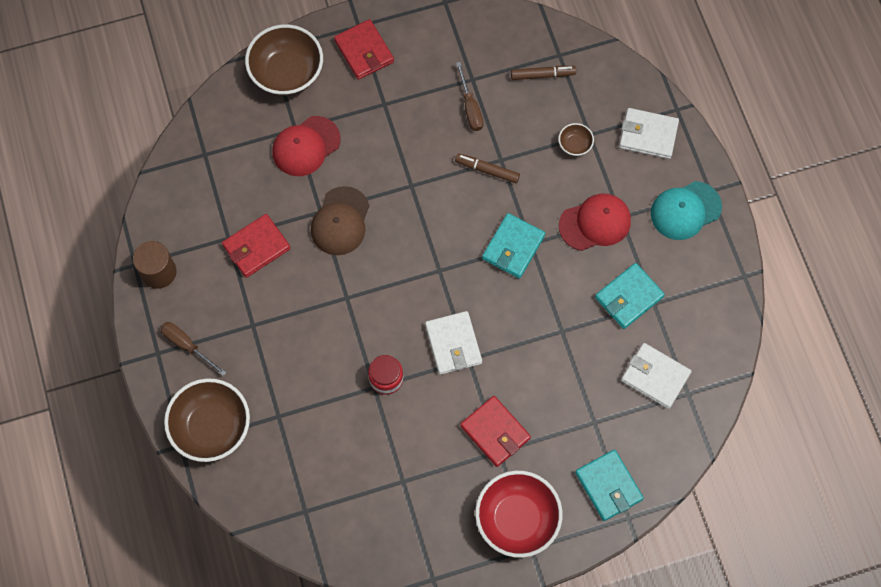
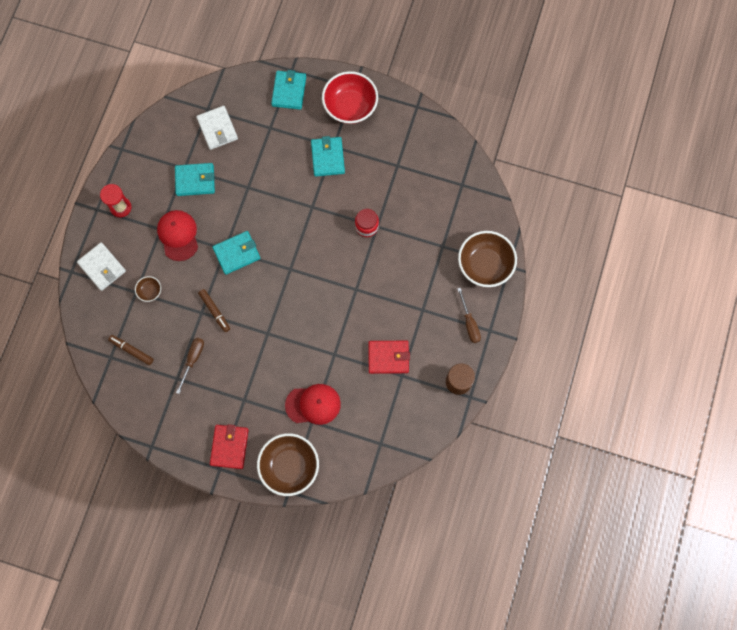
camera: 145 degrees left, 5 degrees up
(340, 221) = (326, 339): brown cap -> none
(453, 344) = (314, 220): white wallet -> none
(495, 432) = (327, 157): red wallet -> turquoise wallet
(595, 223) = (178, 235): red cap -> red cap turned 60 degrees clockwise
(685, 210) = (121, 207): turquoise cap -> red hourglass

